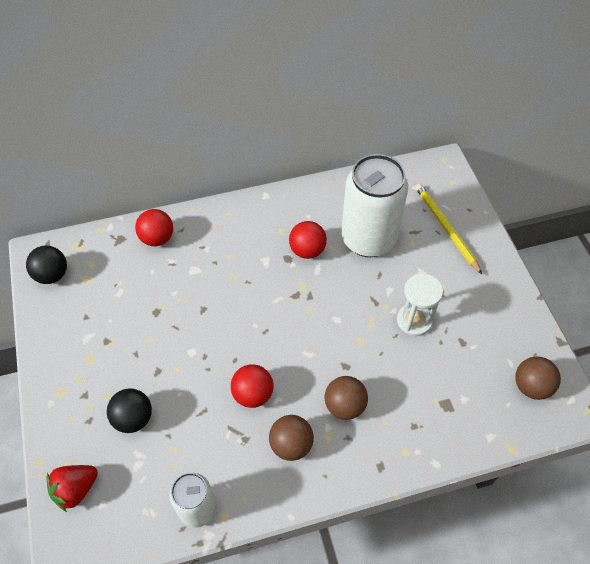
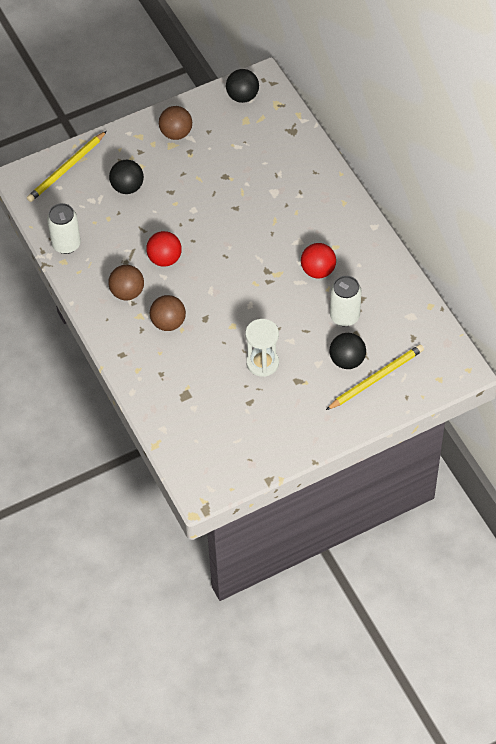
camera: 80 degrees right, 0 degrees up
(76, 489) = (66, 169): red strawberry -> yellow pencil
(157, 238) = (300, 157): red ball -> none
(368, 239) = (344, 316): white can -> white can, size x0.55
(421, 247) = (347, 360): none -> black ball
(531, 386) = (217, 457): brown ball -> brown ball (176, 133)

